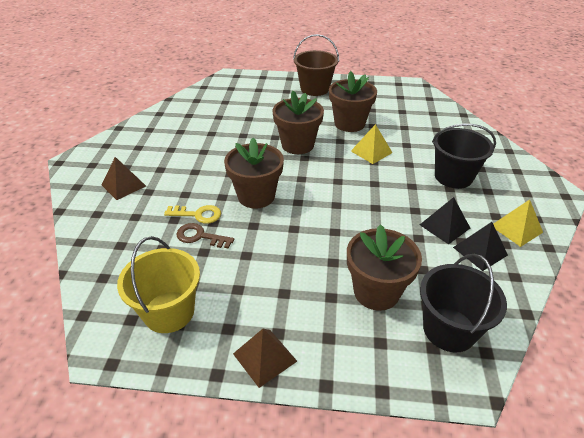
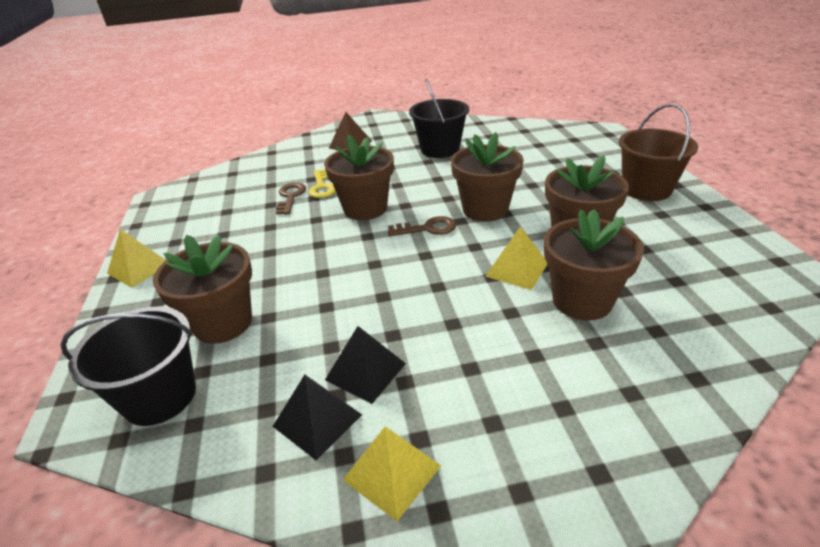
camera: 75 degrees right, 5 degrees down
(169, 312) = (195, 210): yellow bucket -> none
(264, 357) = (139, 268): brown pyramid -> yellow pyramid
(306, 173) = (427, 228): none -> brown key
(407, 140) = (582, 300): none -> brown flower pot
(453, 177) = (508, 369): black bucket -> black bucket (440, 149)

